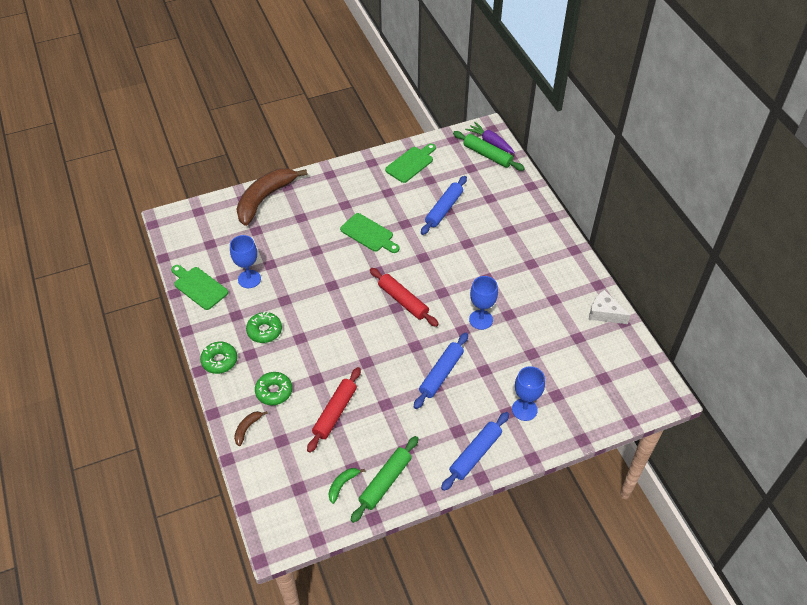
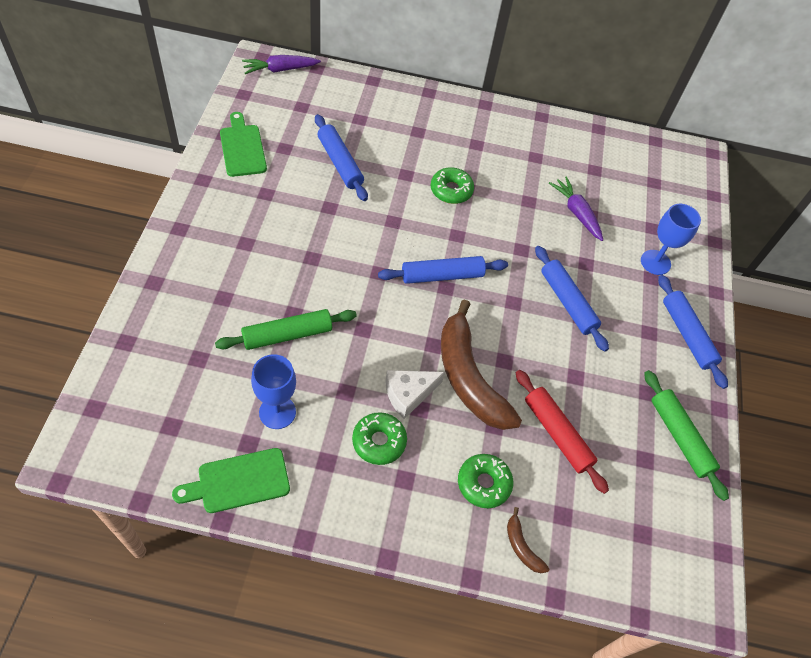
camera: 65 degrees left, 5 degrees up
(219, 361) = (389, 523): green donut -> green donut (451, 190)
(265, 199) = (152, 318): brown banana -> brown banana (469, 377)
(342, 485) = (662, 483): green banana -> none
(369, 234) = (314, 248): green cutting board -> none
(403, 301) = (442, 276): red rolling pin -> blue rolling pin
(481, 320) = (519, 226): blue goblet -> none
(487, 155) = (297, 83): green rolling pin -> green rolling pin (287, 335)
(525, 345) = (576, 212): none -> purple carrot
(604, 313) = (579, 134): white cheese -> white cheese (408, 394)

